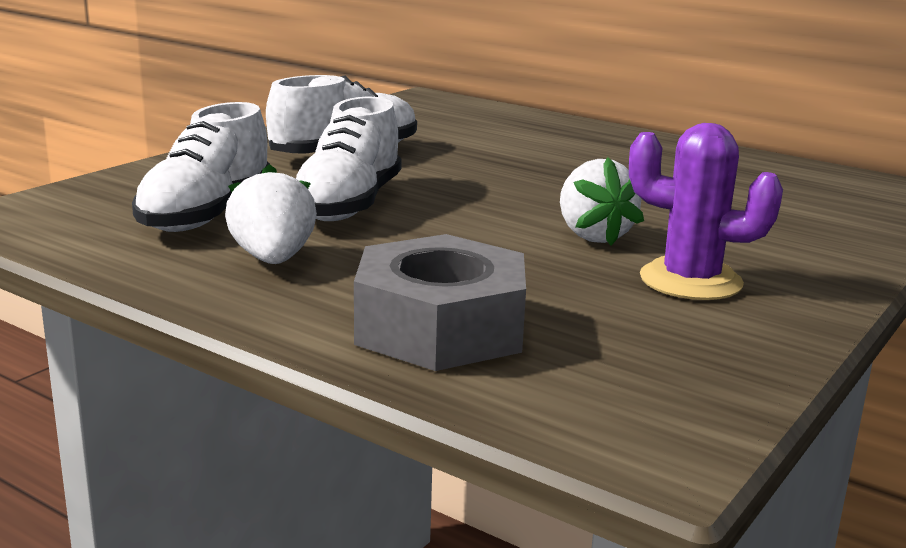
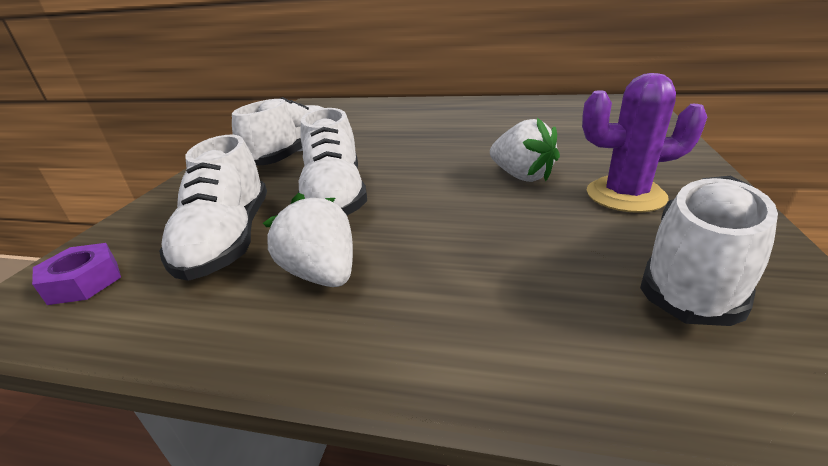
camera: 20 degrees left, 10 degrees up
(60, 214) = (84, 282): none -> purple nut
(440, 328) = (532, 308): grey nut -> none
(649, 348) = (696, 271): none -> white shoe

